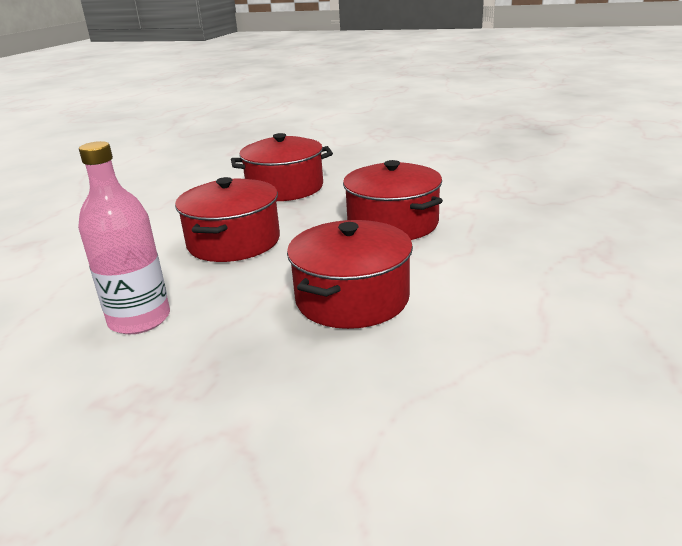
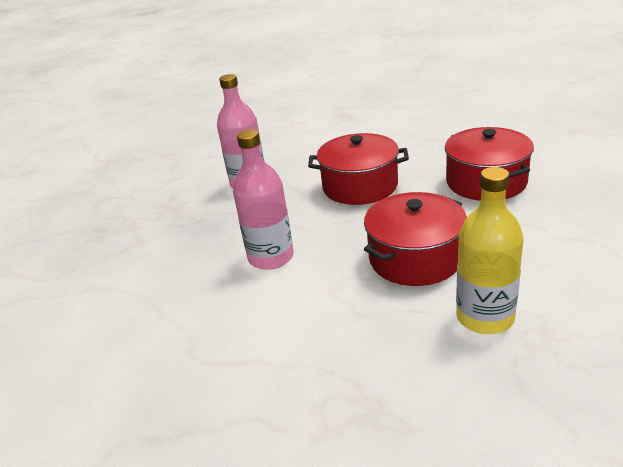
camera: 85 degrees right, 5 degrees up
(352, 298) = (271, 257): red pot -> pink bottle
(482, 206) = (485, 317): none -> yellow bottle

